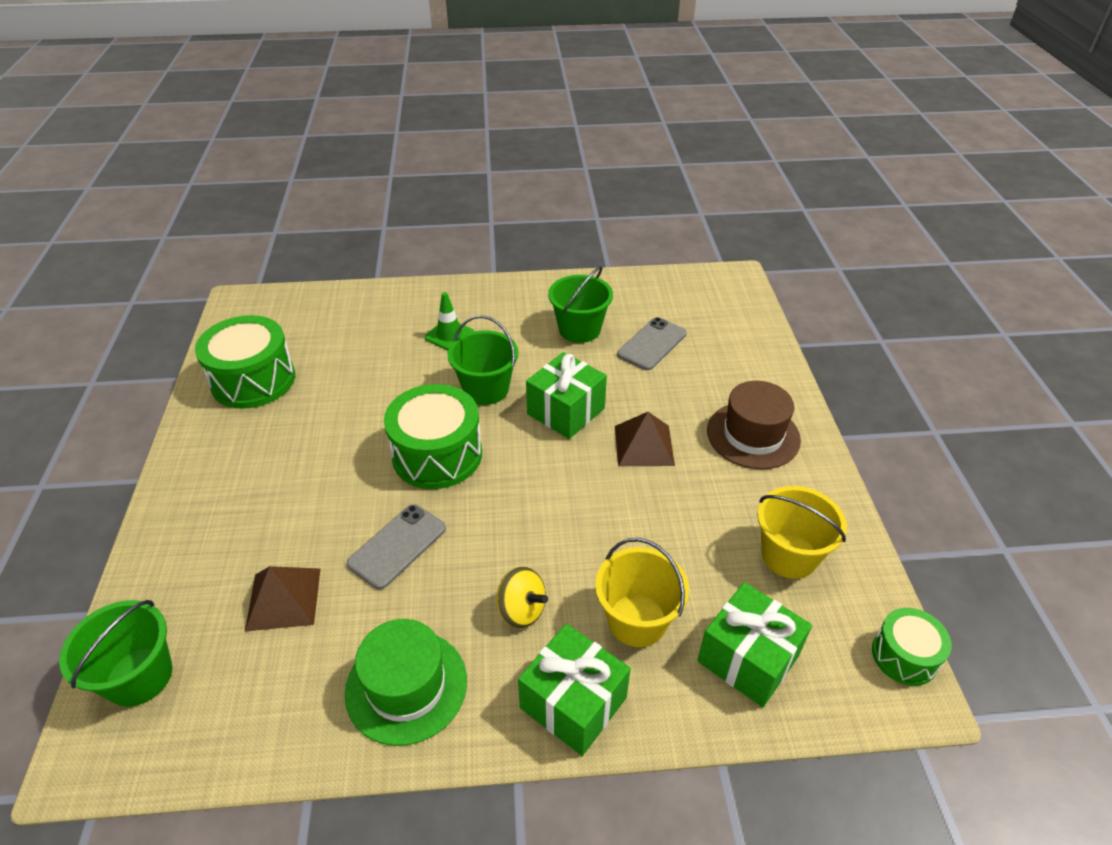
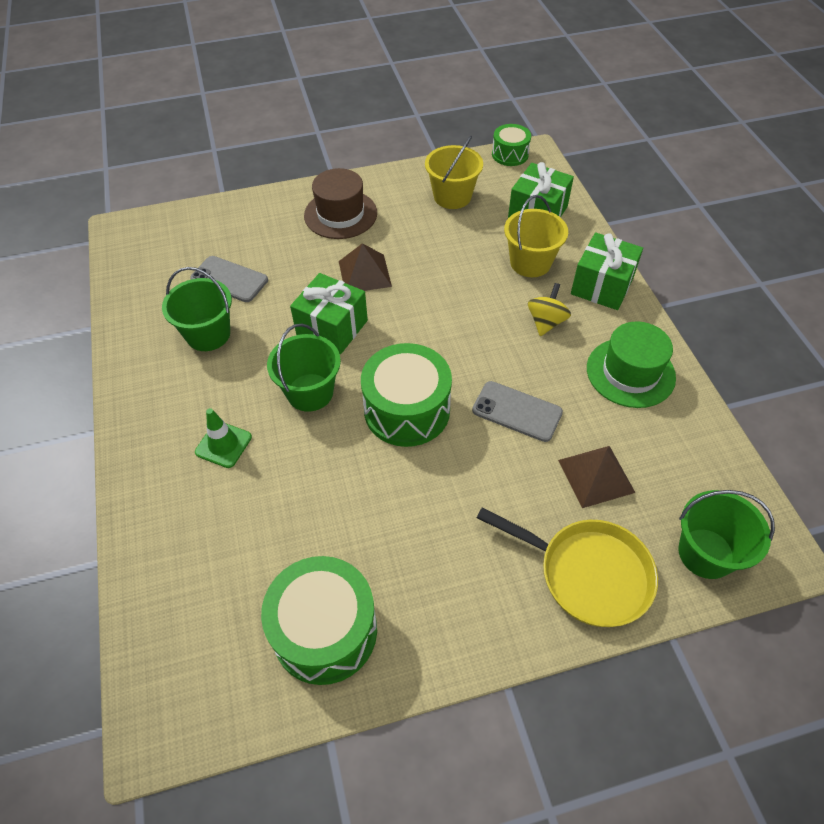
camera: 100 degrees left, 10 degrees up
(188, 559) = (587, 573): none -> yellow pan

